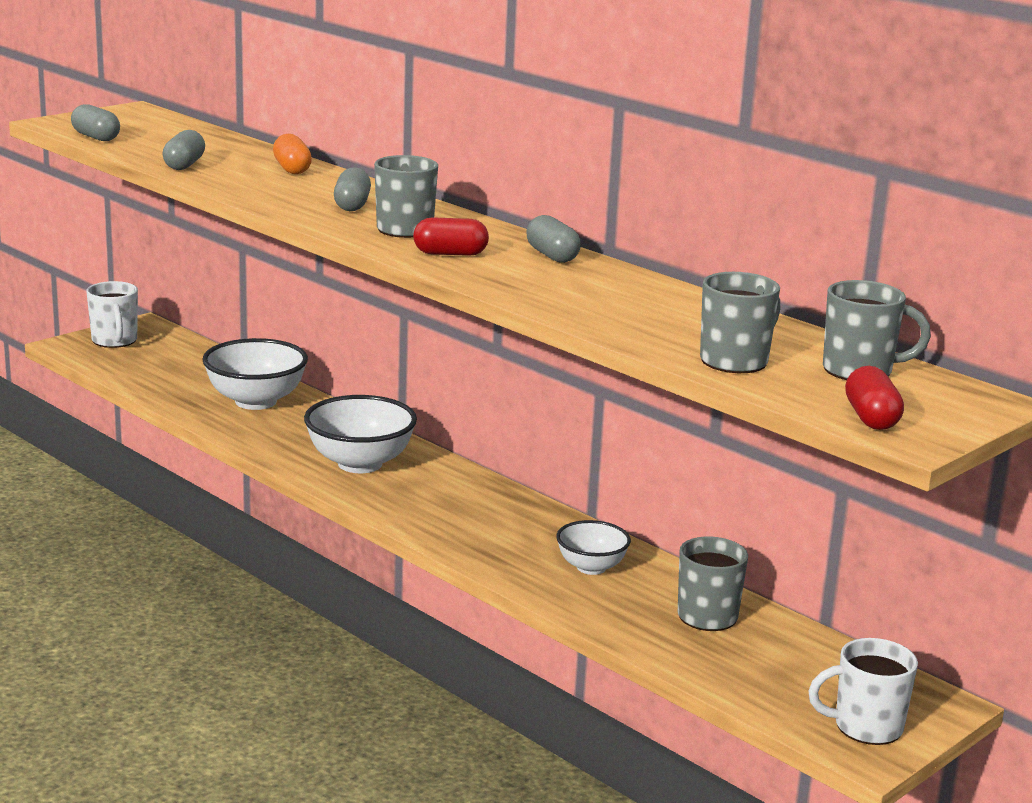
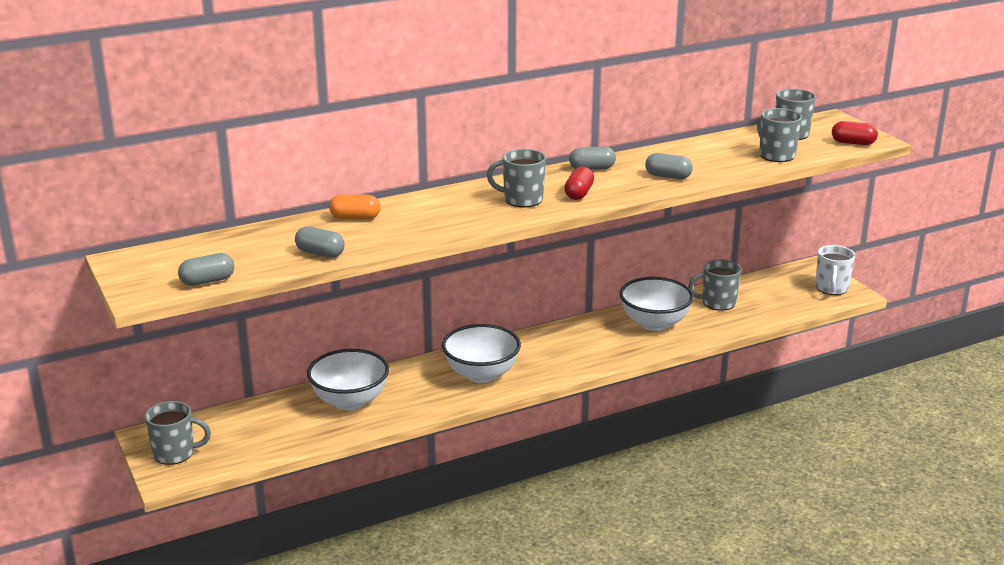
camera: 70 degrees left, 5 degrees up
(114, 341) = (175, 453): white mug -> grey mug
(352, 205) = (460, 209): grey capsule -> grey capsule (668, 176)
(591, 567) = (654, 323): white bowl -> white bowl, size x1.67

